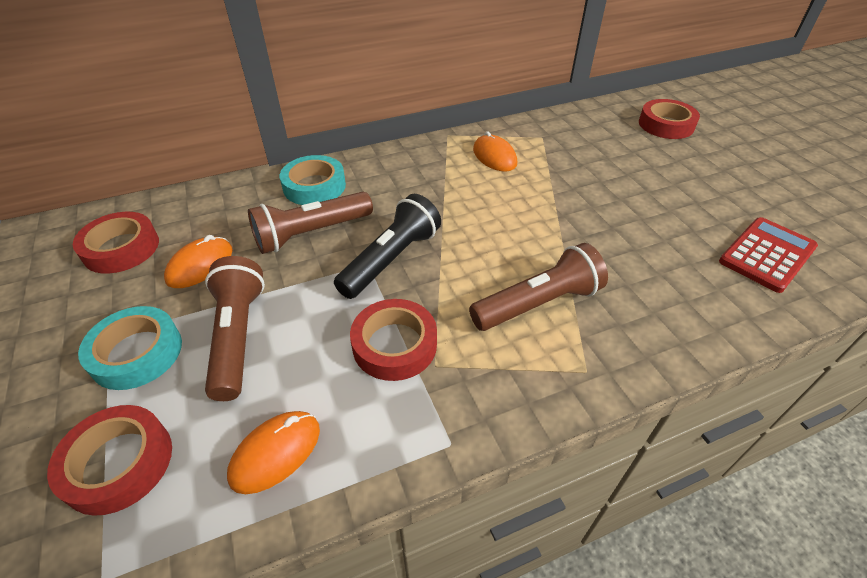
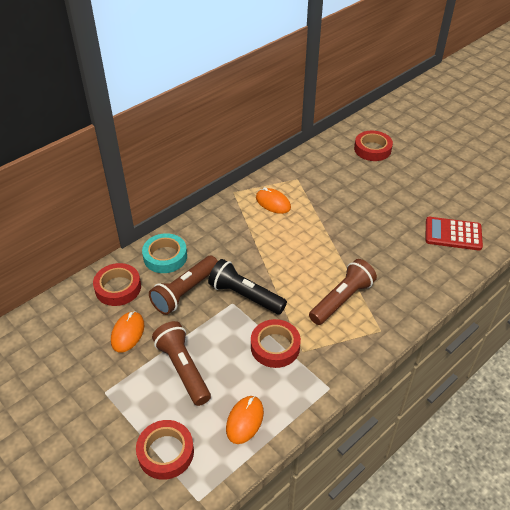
camera: 20 degrees left, 0 degrees up
(121, 248) = (65, 337): red tape -> red tape (118, 288)
(137, 353) = (130, 396): turquoise tape -> none
(391, 259) = (245, 296): black flashlight -> black flashlight turned 75 degrees counterclockwise
(767, 255) = (453, 234): red calculator -> red calculator turned 105 degrees counterclockwise

